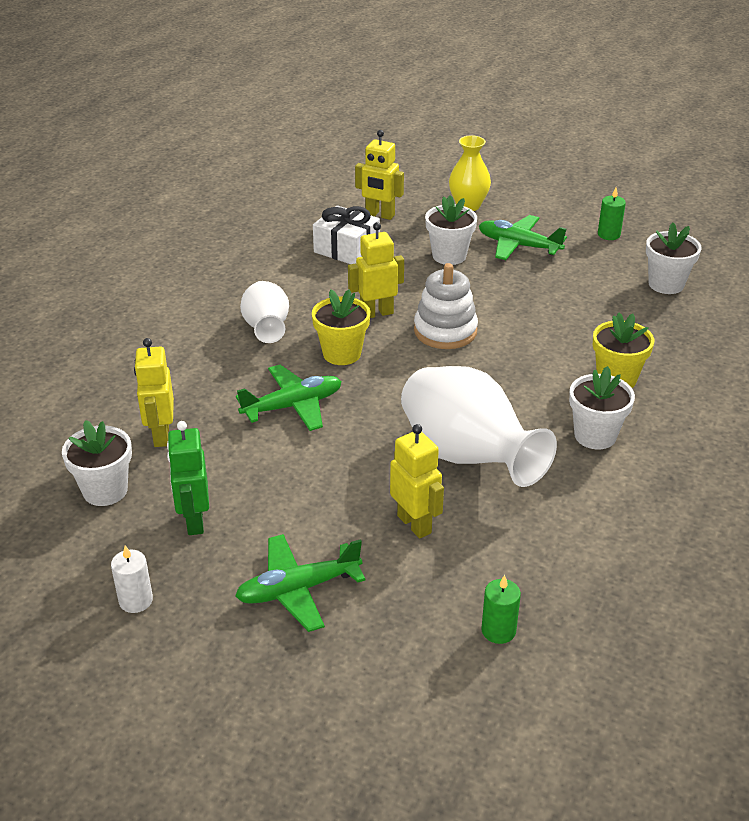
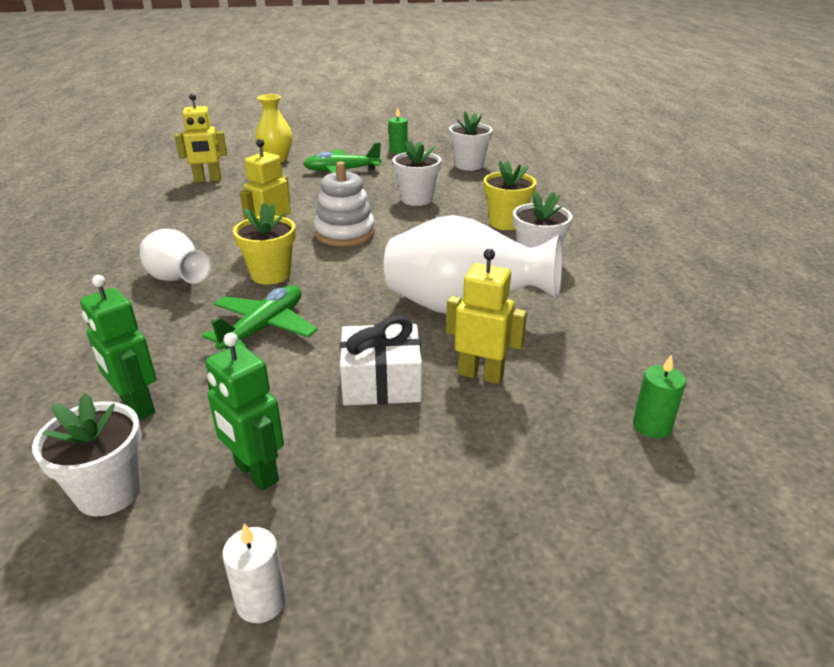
camera: 35 degrees left, 5 degrees down
(161, 435) = (137, 406): yellow robot -> green robot
(298, 589) = (439, 485): green plane -> none
(346, 249) = (200, 207): white gift -> white gift (381, 383)
(449, 256) = (294, 189): white flower pot -> white flower pot (416, 199)

